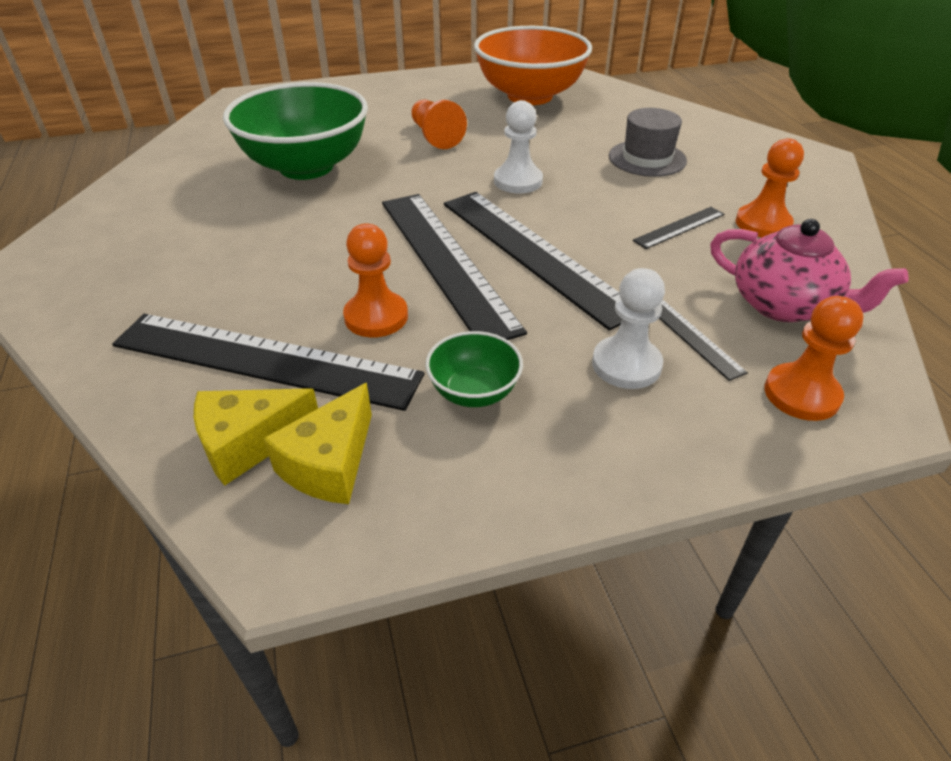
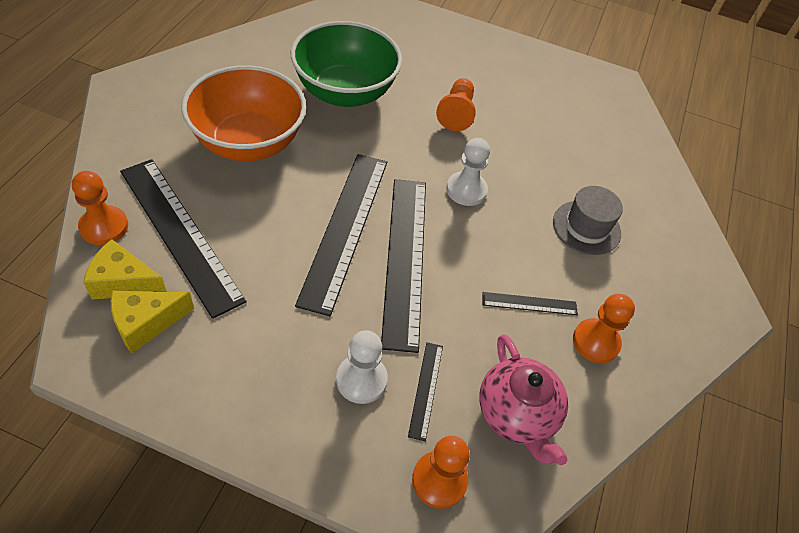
camera: 30 degrees right, 10 degrees up
(376, 317) = (263, 243): orange pawn -> orange pawn (104, 227)
(474, 392) = (258, 333): green bowl -> none
(530, 96) = (572, 111): orange bowl -> orange bowl (248, 143)

